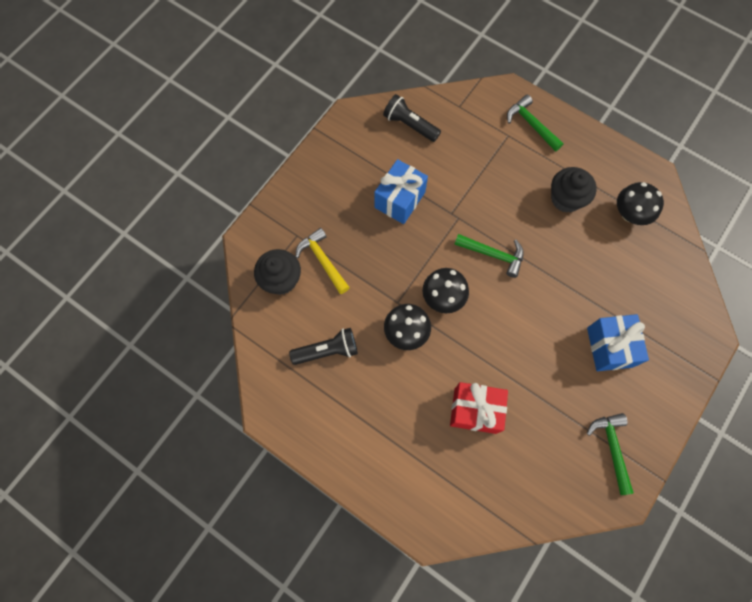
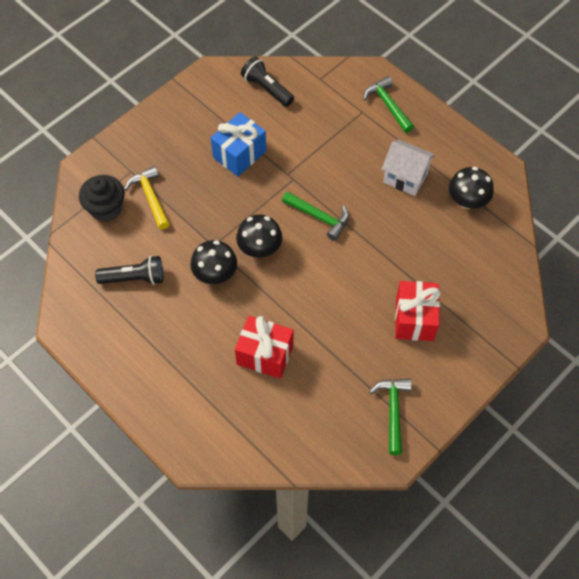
camera: 10 degrees right, 10 degrees down
(566, 199) = (405, 177): black cupcake -> white house
(609, 347) = (414, 319): blue gift -> red gift

